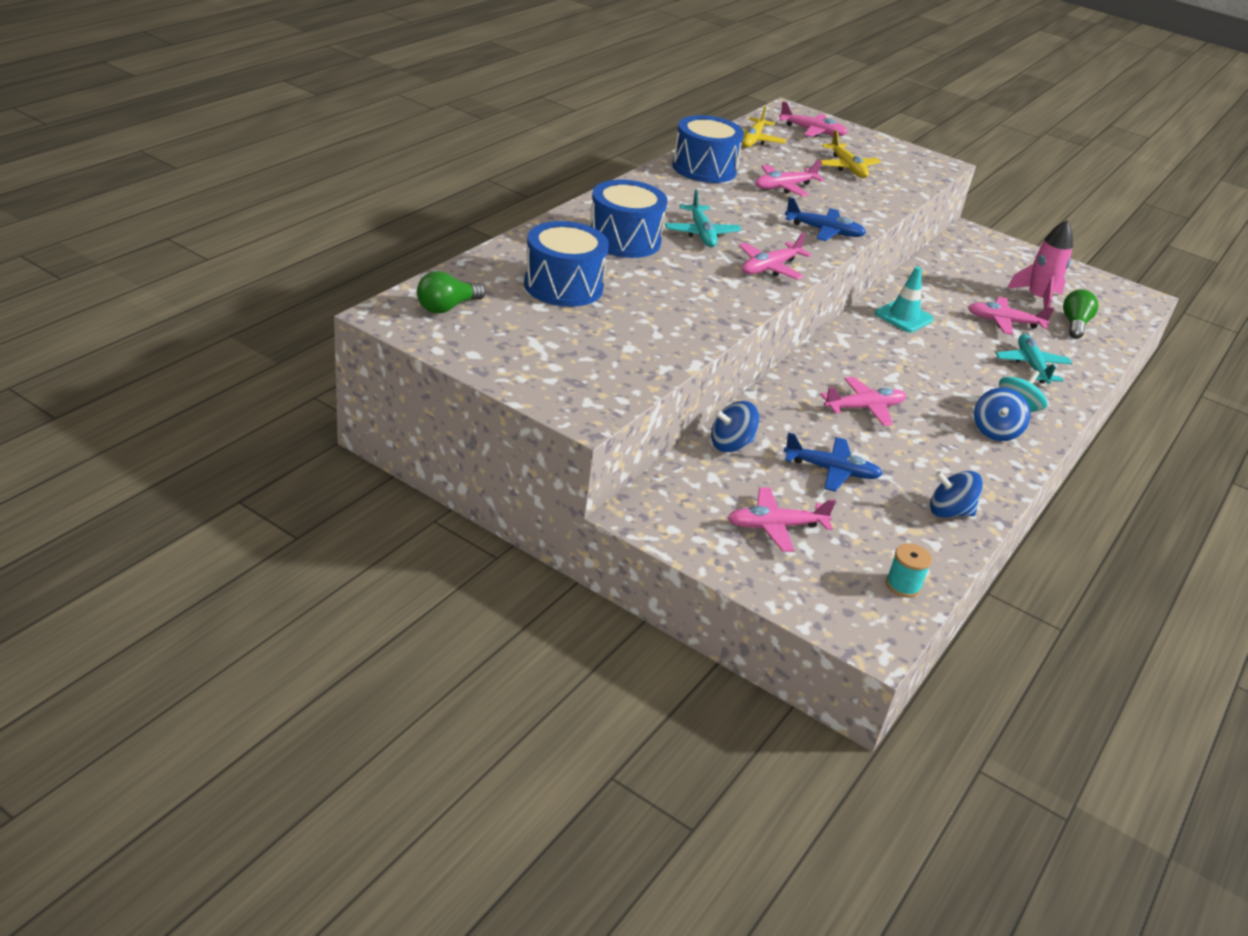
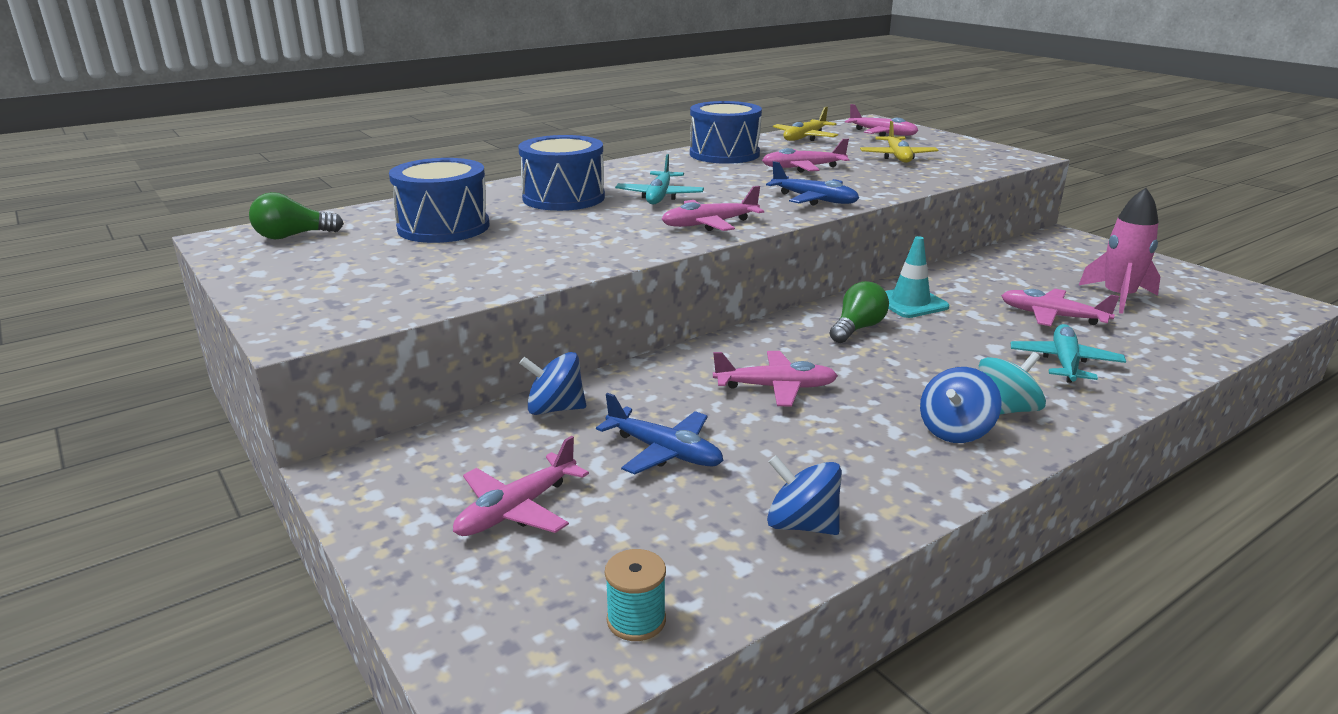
camera: 25 degrees right, 10 degrees down
(776, 526) = (517, 509): pink plane -> pink plane turned 60 degrees counterclockwise
(1074, 324) = (1161, 325): green light bulb -> green light bulb (857, 328)

